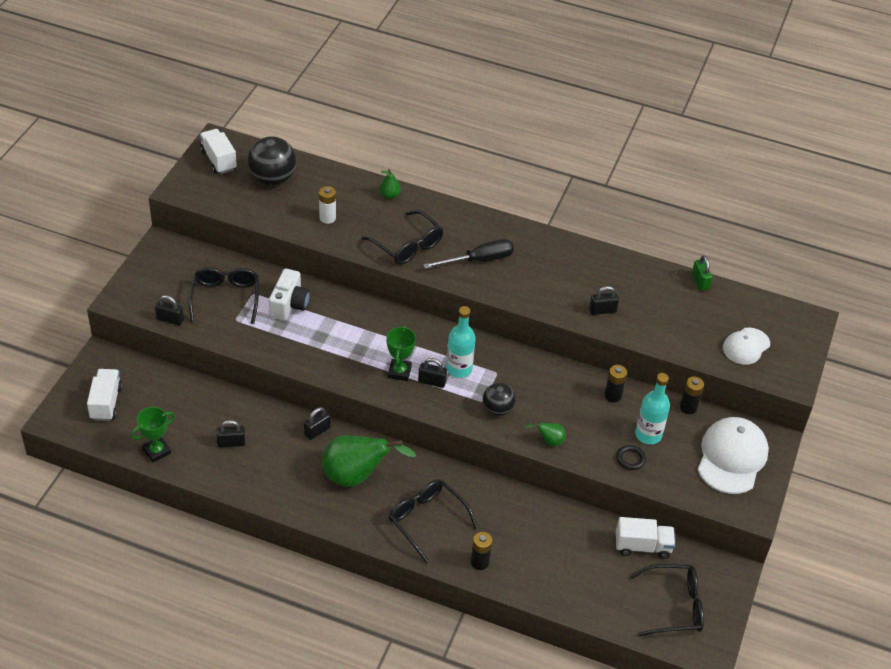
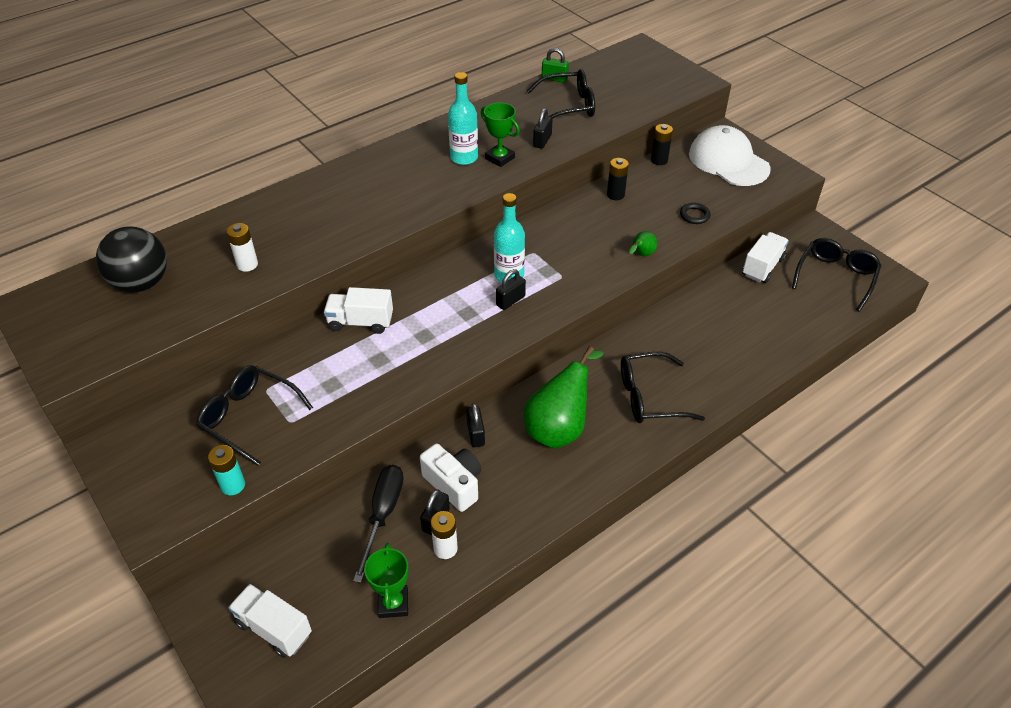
camera: 55 degrees left, 0 degrees up
(170, 319) = (233, 485): black padlock -> turquoise battery
(212, 458) = (445, 549): none -> white battery
(218, 160) = (58, 316): white truck -> white truck (360, 322)
(289, 305) = (311, 365): white camera -> white camera (454, 484)
(389, 195) = (264, 208): green pear -> none
(399, 372) = (479, 318): green trophy -> green trophy (500, 158)
(407, 245) = (346, 224): black glasses -> black glasses (568, 106)
(479, 260) = (413, 186): black screwdriver -> black screwdriver (383, 515)
(479, 562) = (723, 380): black battery -> none
(497, 409) = (579, 271): black ball -> none
(648, 435) = (674, 194): turquoise bottle -> turquoise bottle (464, 158)
(746, 346) = (644, 86): white cap -> none

